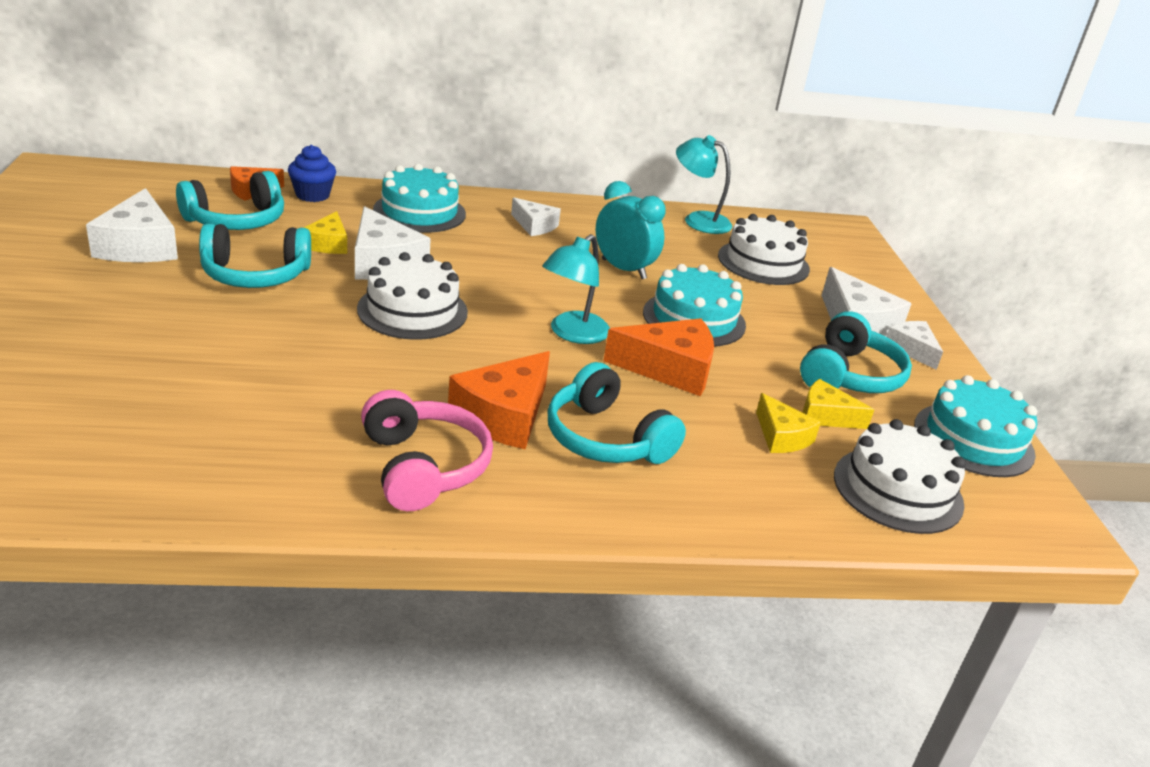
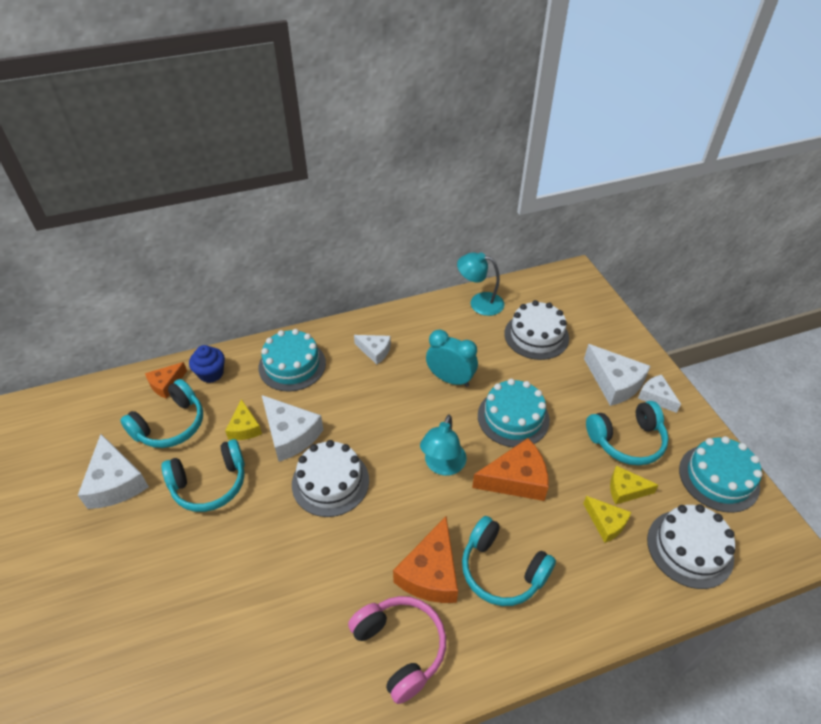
camera: 10 degrees left, 15 degrees up
(849, 375) = (627, 441): turquoise headphones -> turquoise headphones turned 60 degrees clockwise

